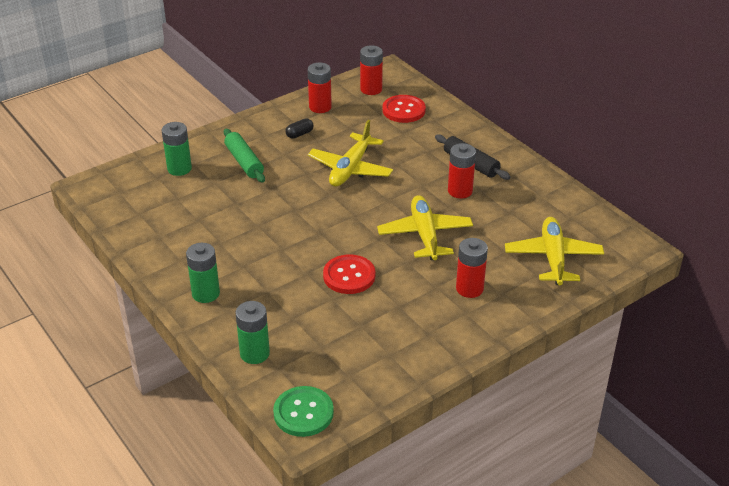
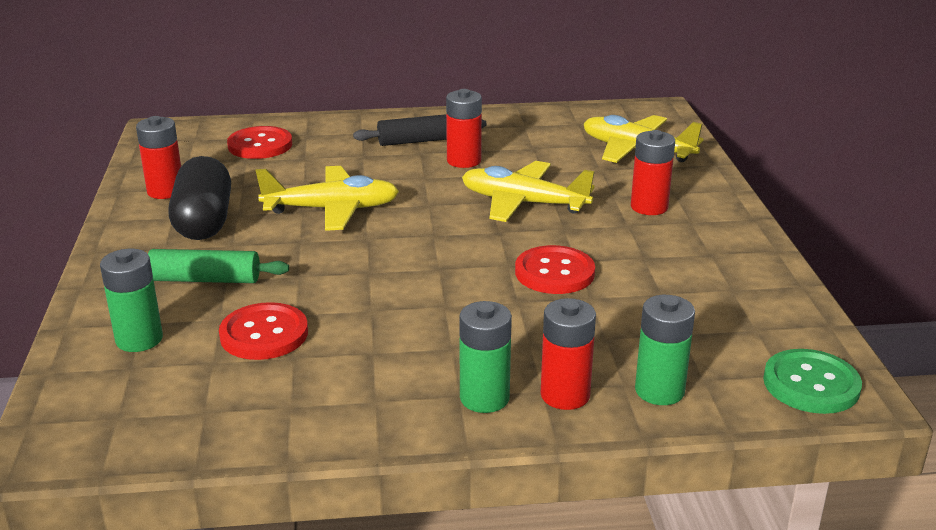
camera: 60 degrees left, 10 degrees down
(210, 202) = (264, 334): none -> red button
(299, 134) = (204, 221): black capsule -> black capsule, size x2.31
(350, 169) = (332, 209): yellow plane -> yellow plane turned 60 degrees counterclockwise
(371, 89) = (183, 150): red battery -> red battery (565, 395)

